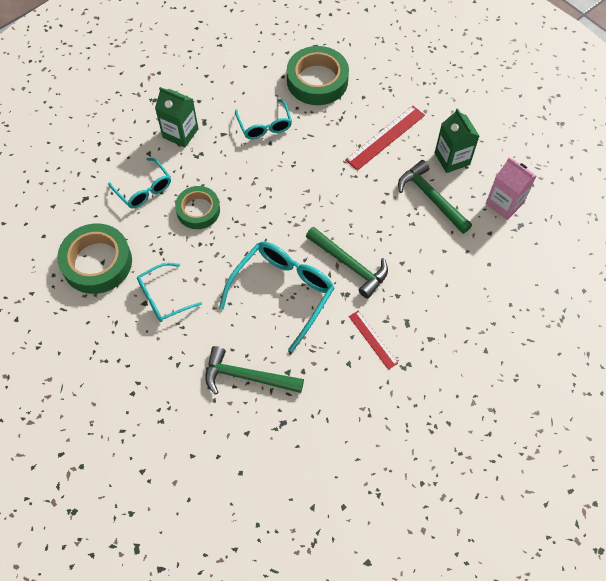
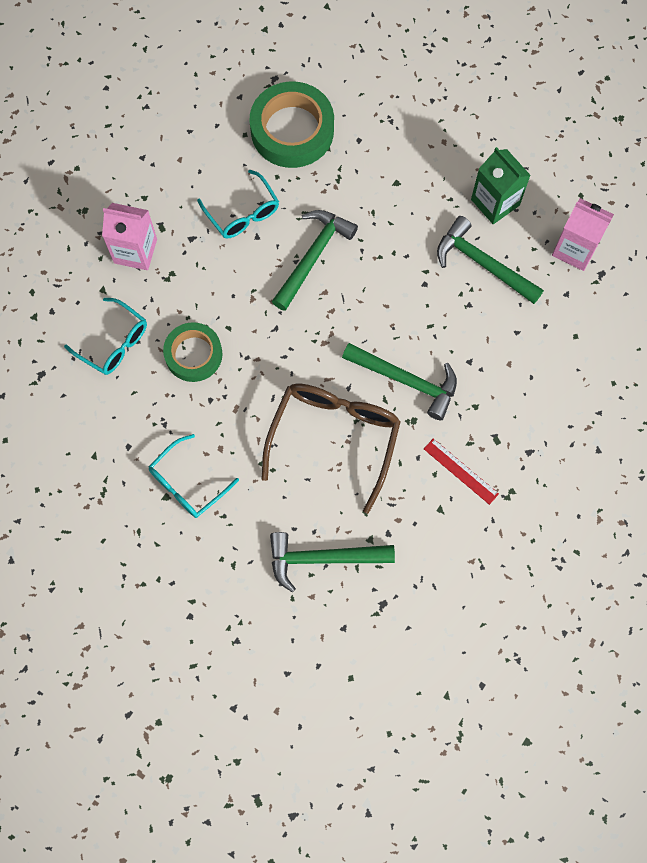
camera: 15 degrees left, 10 degrees up
(97, 262) = (87, 458): green tape -> none
(180, 133) = (135, 251): green carton -> pink carton
(282, 292) = (334, 439): turquoise glasses -> brown glasses
(306, 165) = (313, 256): none -> green hammer
(385, 137) = (403, 192): red ruler -> none

